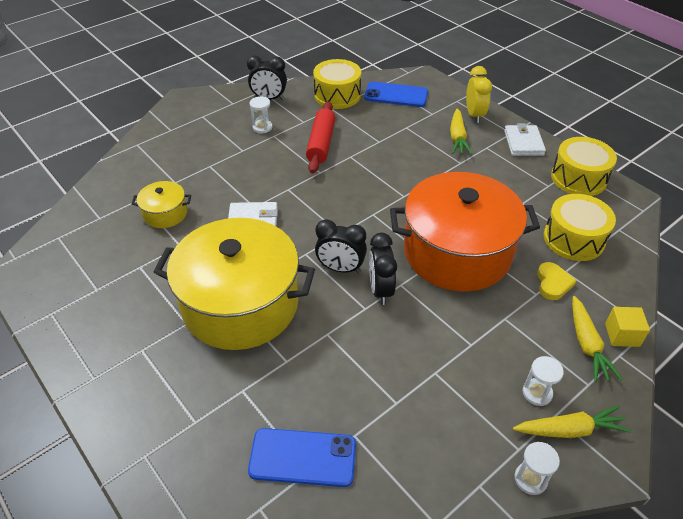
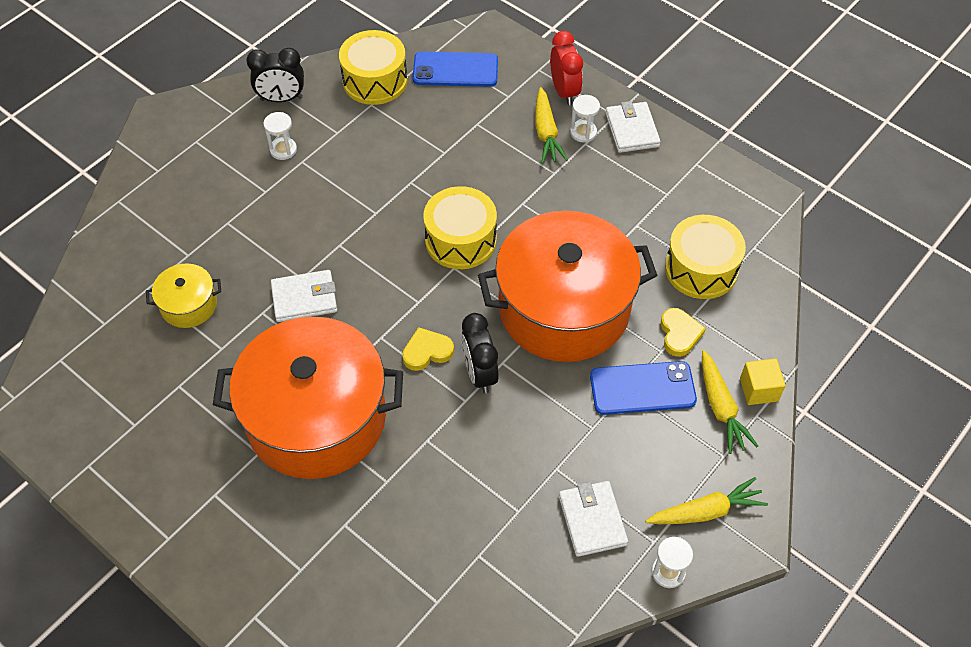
camera: 10 degrees left, 10 degrees up
(240, 304) = (316, 418): yellow pot -> orange pot
(303, 457) = (427, 589): blue phone -> blue phone (642, 388)
(321, 143) = (368, 166): red rolling pin -> none
(340, 268) = (427, 351): black clock -> yellow heart
(462, 421) = (592, 520): none -> white wallet
(474, 115) = (564, 91): yellow clock -> red clock
(537, 393) = (669, 475): white hourglass -> white hourglass (583, 132)
(578, 178) = (703, 177): yellow drum -> yellow drum (460, 240)

